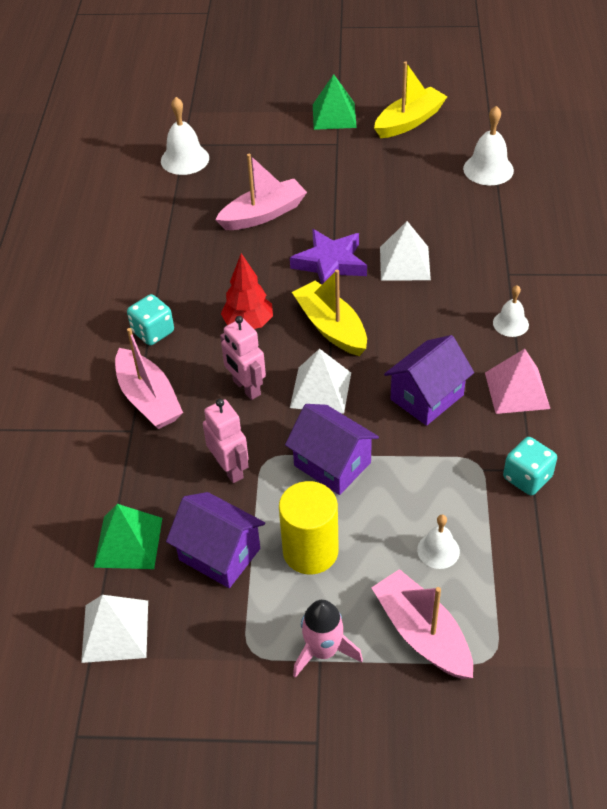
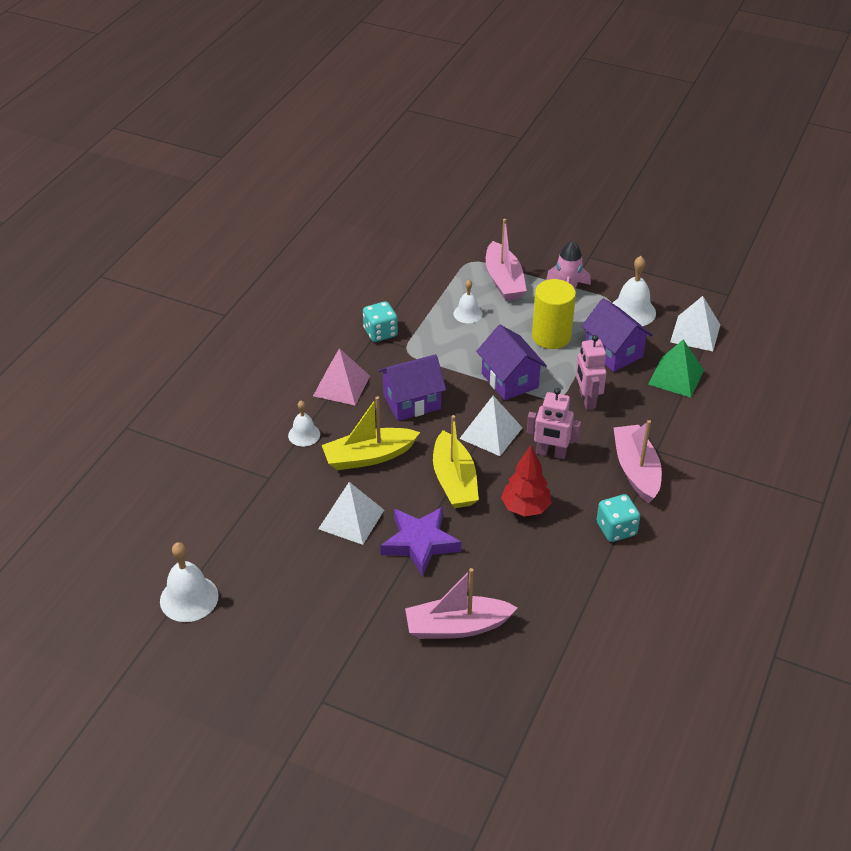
camera: 160 degrees left, 5 degrees down
(185, 159) = (514, 747): white bell -> white bell (632, 311)
(246, 388) = (551, 453): pink robot -> pink robot turned 120 degrees clockwise
(334, 115) = (297, 751): green pyramid -> none
(409, 121) = (217, 704): yellow boat -> yellow boat (369, 457)

